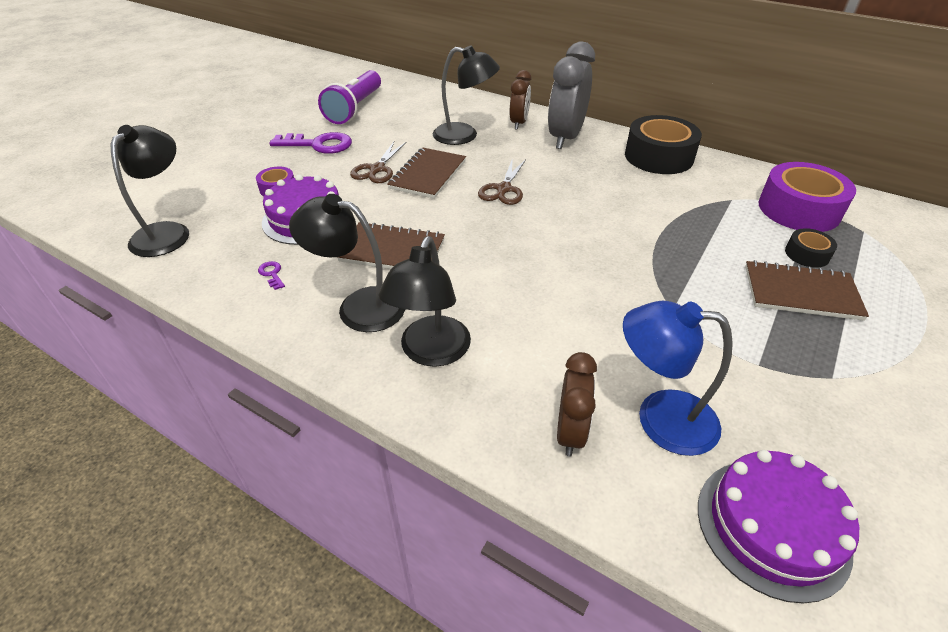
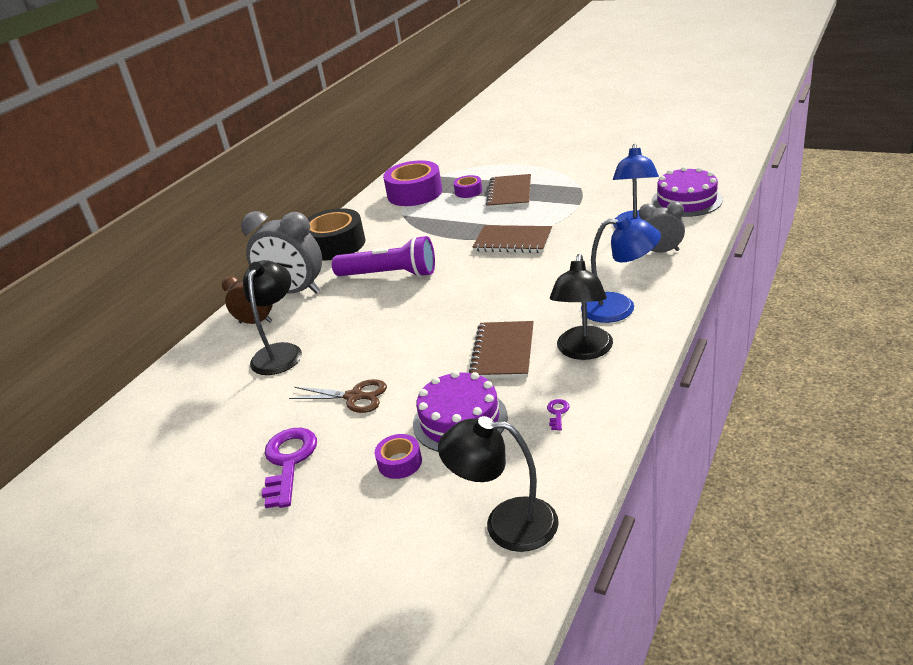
camera: 90 degrees left, 10 degrees down
(272, 274) = (557, 413): purple key -> purple key turned 135 degrees clockwise
(355, 108) = (182, 458): purple flashlight -> purple flashlight (390, 275)
(428, 175) = (366, 360): brown notebook -> brown notebook (513, 241)
(431, 352) = (619, 308): black lamp -> blue lamp
(503, 189) = (394, 311): brown scissors -> none
(570, 432) = (661, 251): brown clock -> grey clock
(807, 254) = (468, 191): black tape -> purple tape

